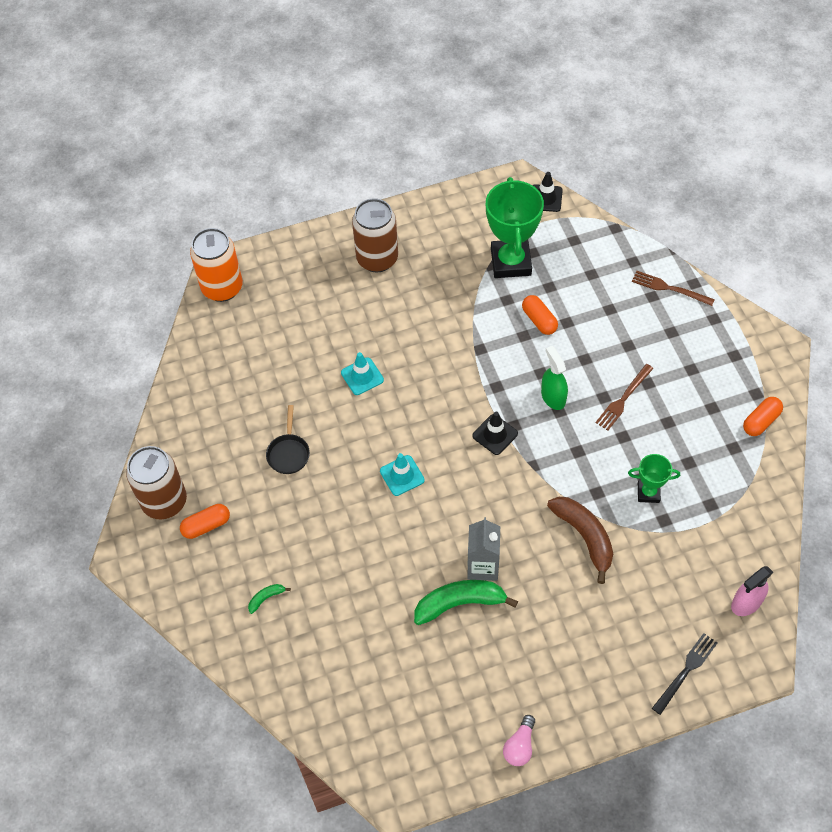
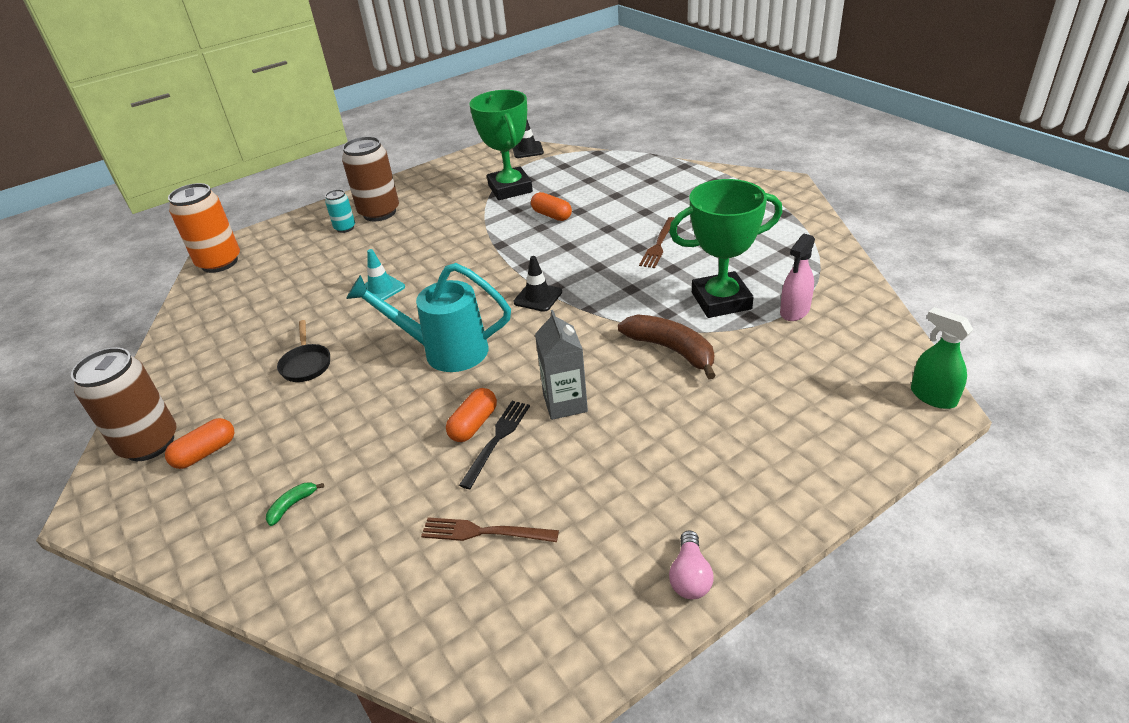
camera: 15 degrees left, 20 degrees down
(341, 273) = (345, 228): none -> turquoise can
(402, 475) = (444, 351): turquoise traffic cone -> turquoise watering can
(460, 603) = (550, 444): green banana -> none
(553, 397) = (587, 259): green spray bottle -> green spray bottle (933, 396)
(648, 493) = (721, 301): green trophy -> green trophy, size x1.93
(669, 288) = (664, 173): brown fork -> brown fork (484, 532)
(686, 671) = (856, 436): black fork -> black fork (497, 440)
(746, 603) = (881, 358): pink spray bottle -> pink spray bottle (794, 311)
(760, 421) = (800, 229): orange capsule -> orange capsule (473, 424)

